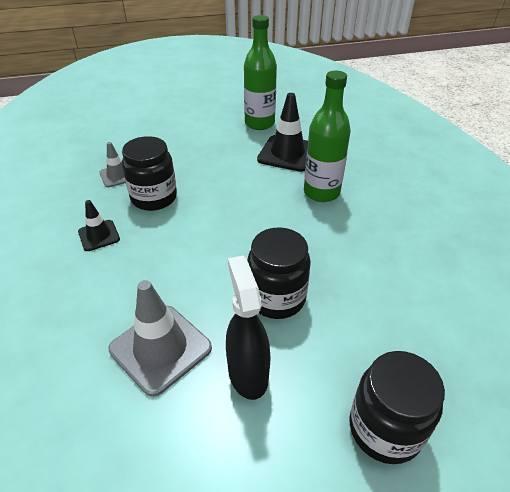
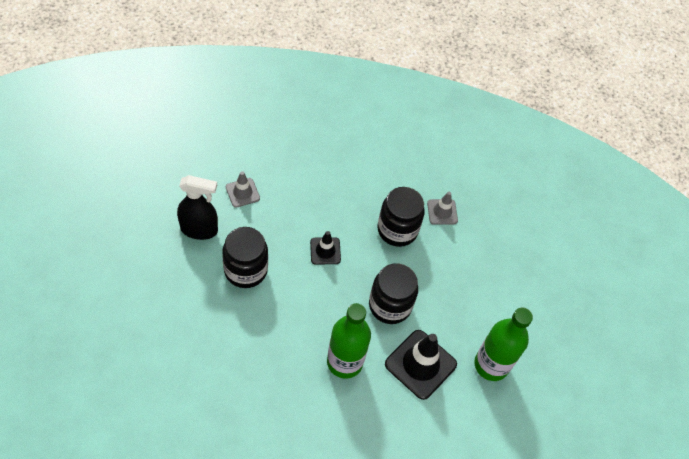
camera: 105 degrees right, 15 degrees up
(99, 235) = (366, 183): black traffic cone -> black traffic cone (325, 251)
(160, 348) = (242, 193): grey traffic cone -> grey traffic cone, size x0.56
(385, 428) = (126, 280): black jar -> black jar (390, 305)

